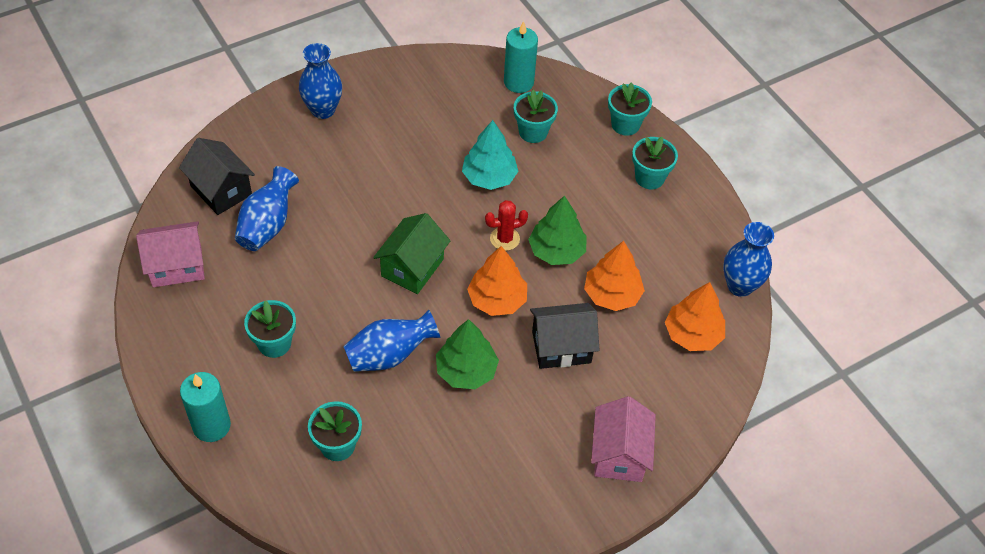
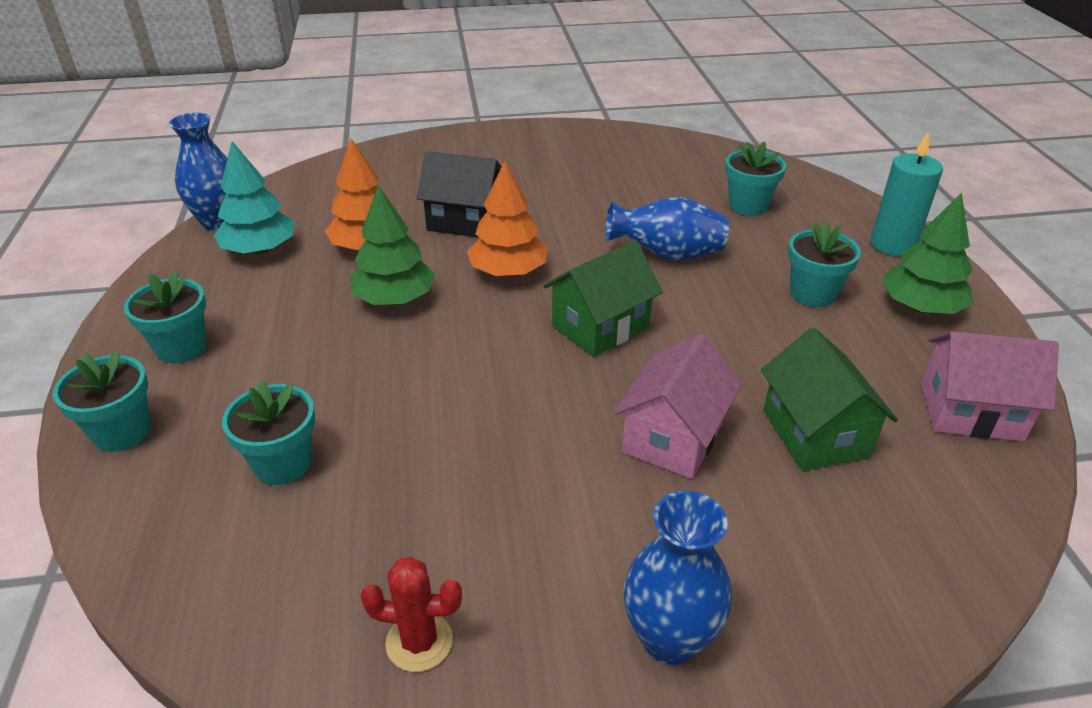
camera: 155 degrees left, 15 degrees down
(221, 190) = (905, 515): black house -> none
(267, 225) = (815, 433): blue vase -> green house
(466, 371) = (583, 226): green tree -> green tree (920, 307)
(489, 177) = (415, 411): turquoise tree -> turquoise tree (260, 250)
(504, 239) = (452, 327): red cactus -> red cactus (419, 642)
(518, 82) = (218, 575): turquoise candle -> none
(619, 454) = (471, 151): pink house -> pink house (673, 437)
(692, 334) = (317, 201): orange tree -> none

